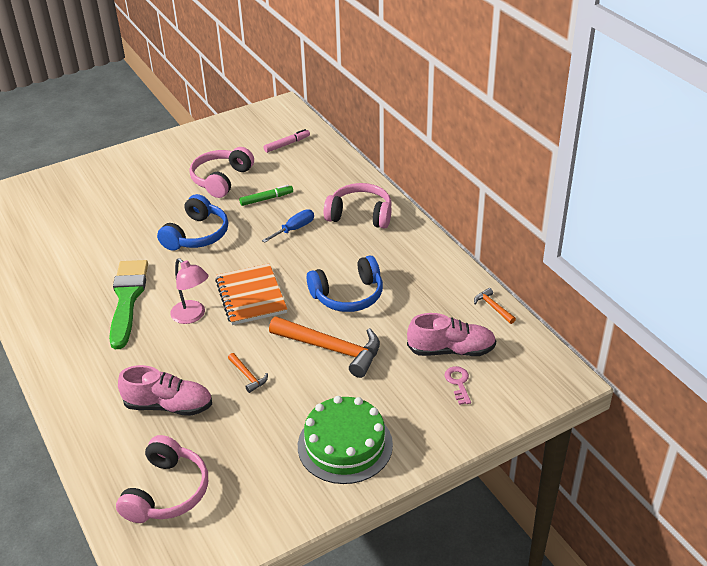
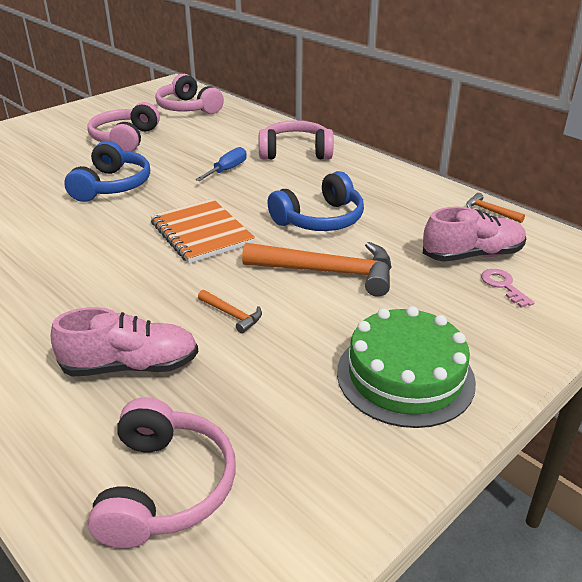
camera: 15 degrees left, 5 degrees down
(127, 299) = (38, 254): green brush -> none
(192, 316) = (132, 261): pink lamp -> none
(266, 199) = (184, 149): green marker -> none
(287, 144) = (188, 108): pink marker -> pink headphones

